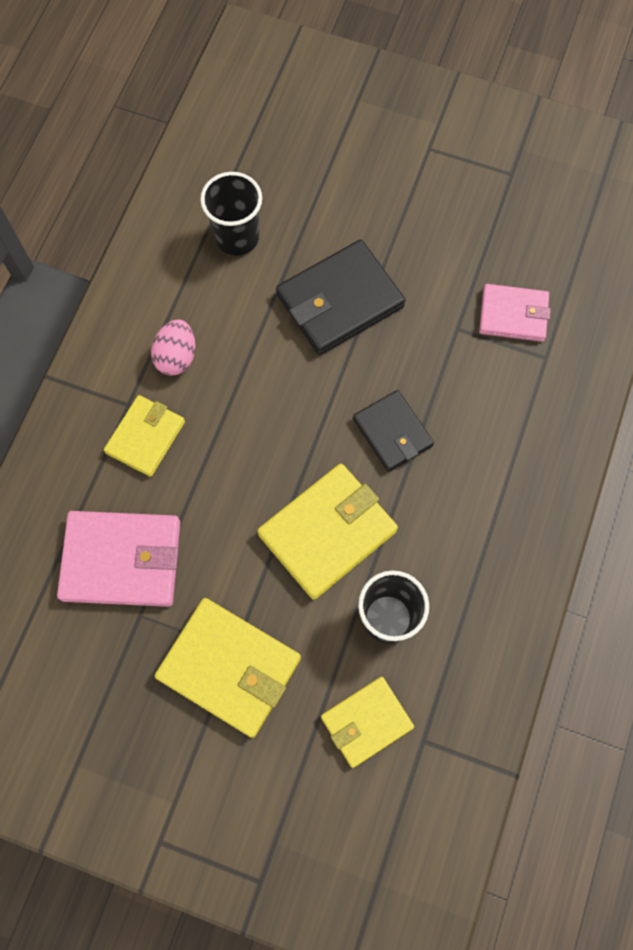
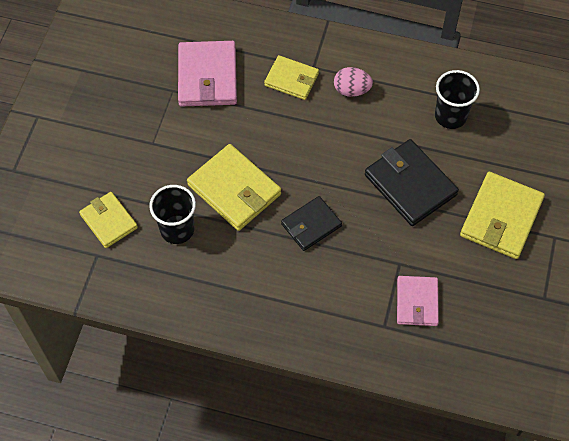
camera: 85 degrees right, 10 degrees down
(229, 668) = (141, 141): yellow wallet -> yellow wallet (501, 217)

